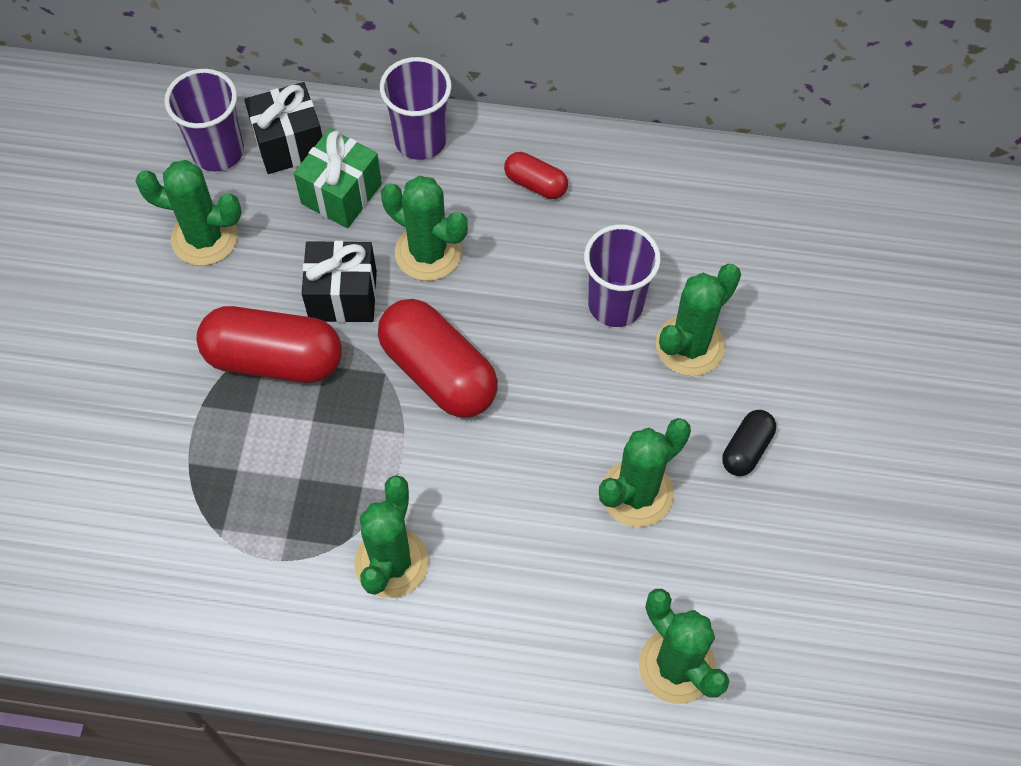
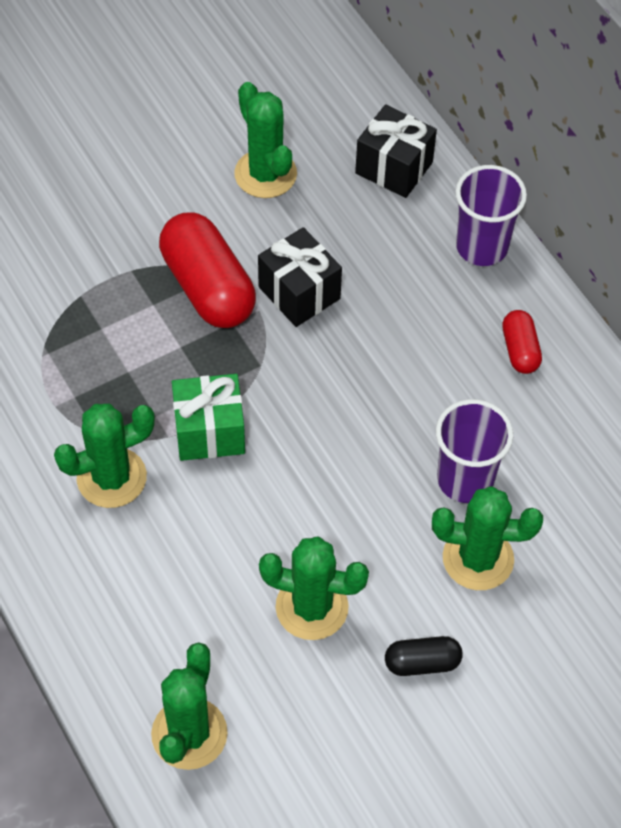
camera: 50 degrees right, 5 degrees down
(218, 151) = (344, 130): purple cup -> none
(341, 194) = (384, 230): green gift -> green gift (209, 431)
(428, 253) = (388, 321): green cactus -> none
(438, 372) = (293, 399): red capsule -> none

